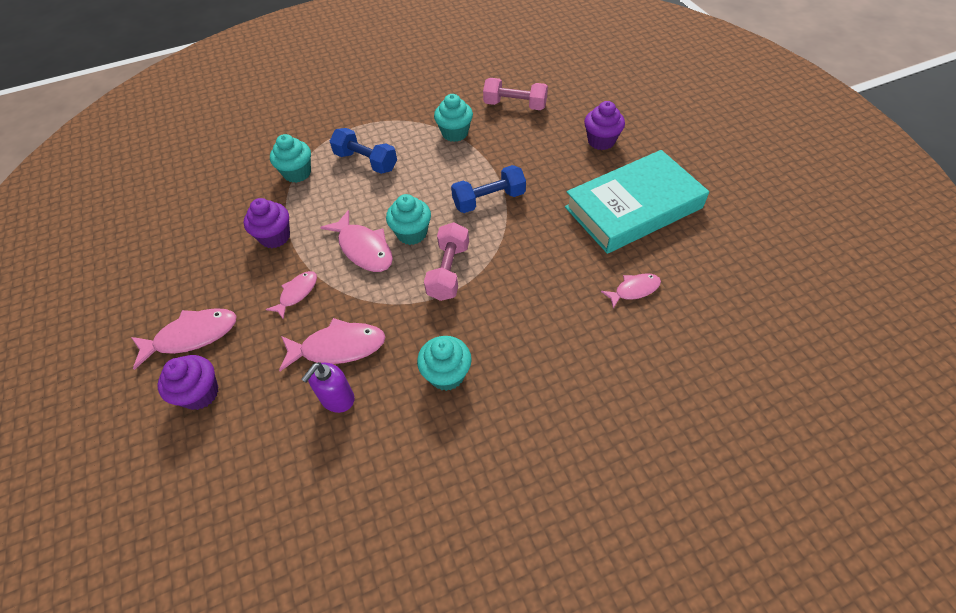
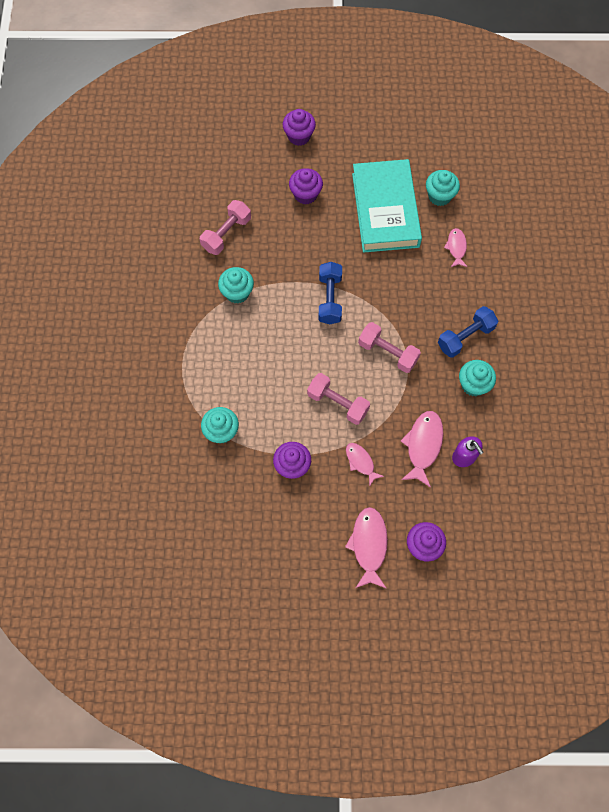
camera: 70 degrees left, 15 degrees up
(364, 249) = (337, 403): pink fish -> pink dumbbell
(366, 161) = (236, 373): blue dumbbell -> blue dumbbell (465, 337)
(412, 233) = (338, 364): turquoise cupcake -> turquoise cupcake (439, 196)
(665, 114) = (299, 136): none -> purple cupcake

